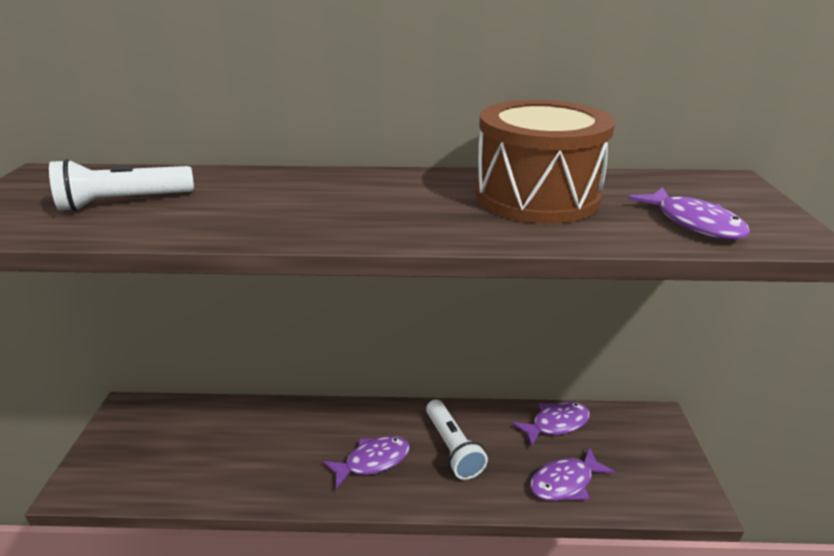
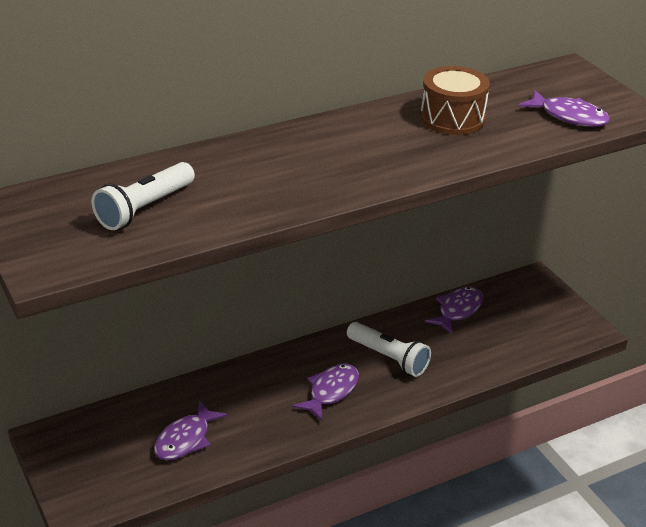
camera: 30 degrees left, 5 degrees up
(536, 196) = (452, 118): brown drum -> brown drum, size x0.64
(565, 482) = (492, 351): purple fish -> purple fish (186, 439)

